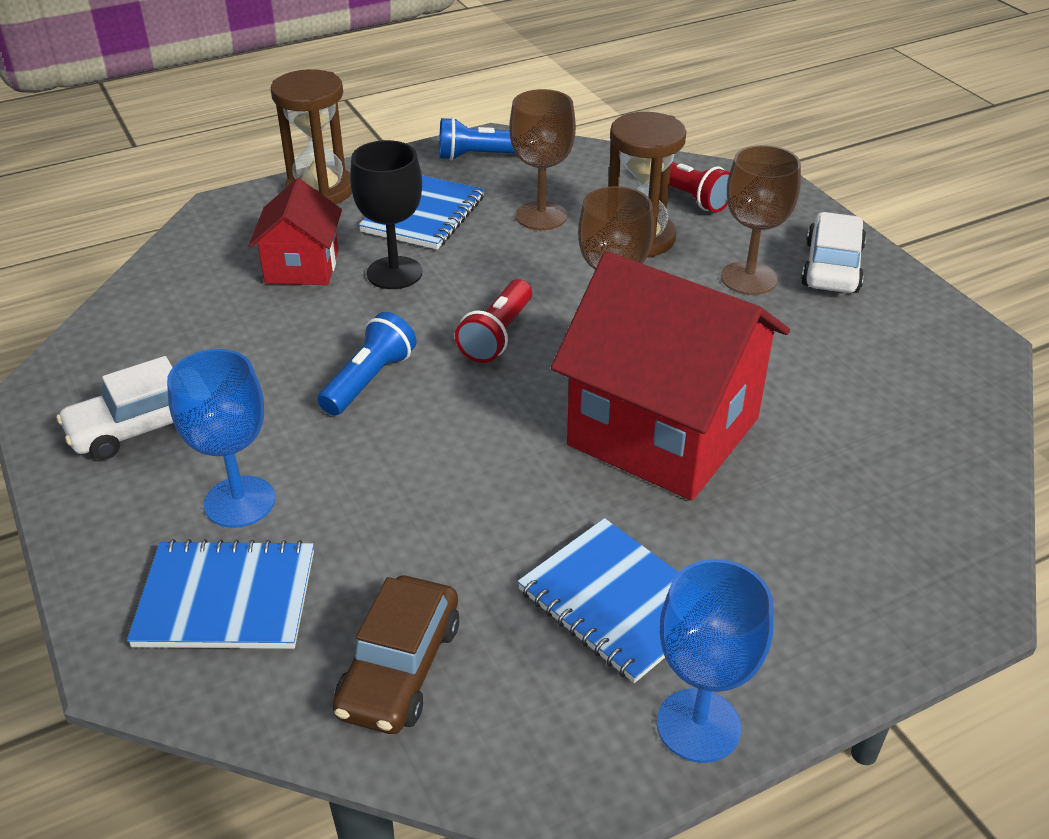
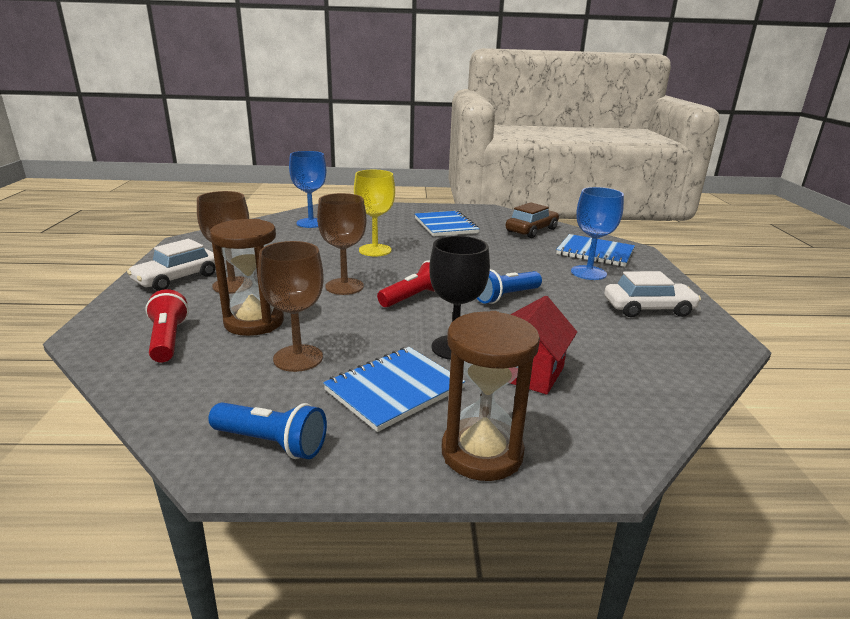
camera: 155 degrees left, 15 degrees down
(663, 431) = (375, 250): red house -> yellow goblet
(698, 725) = (445, 209): blue goblet -> blue goblet (311, 223)

